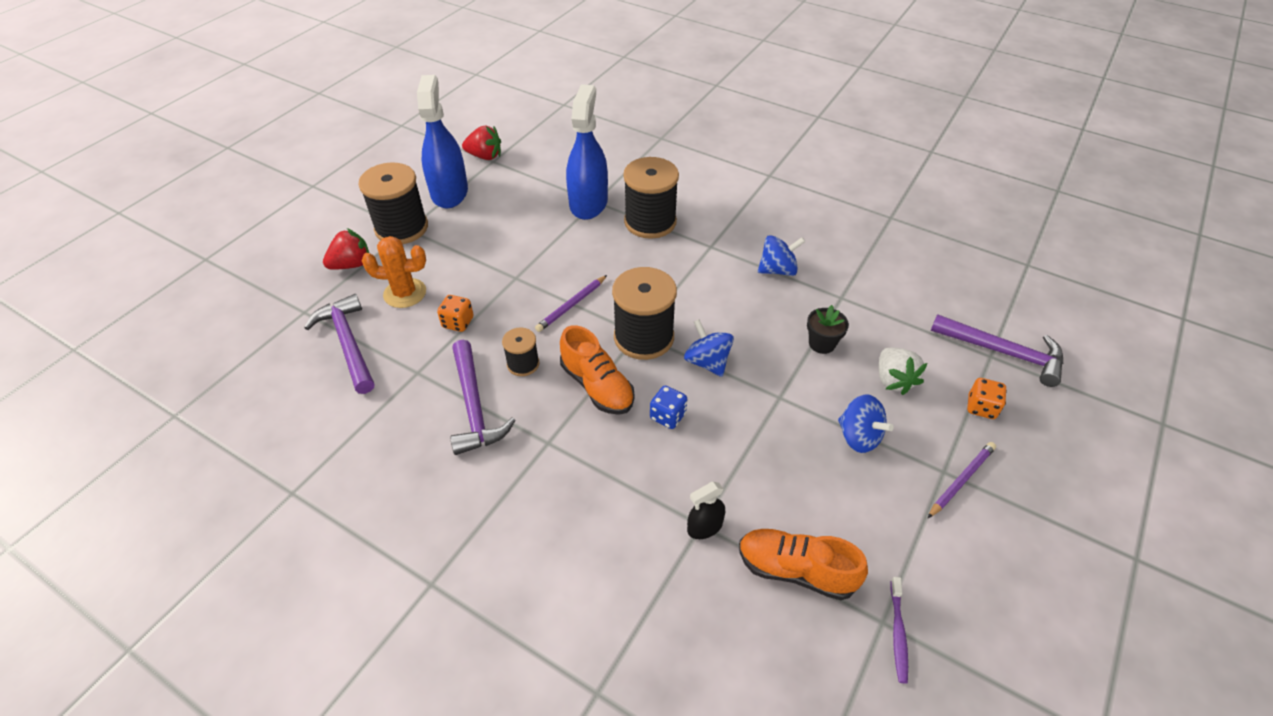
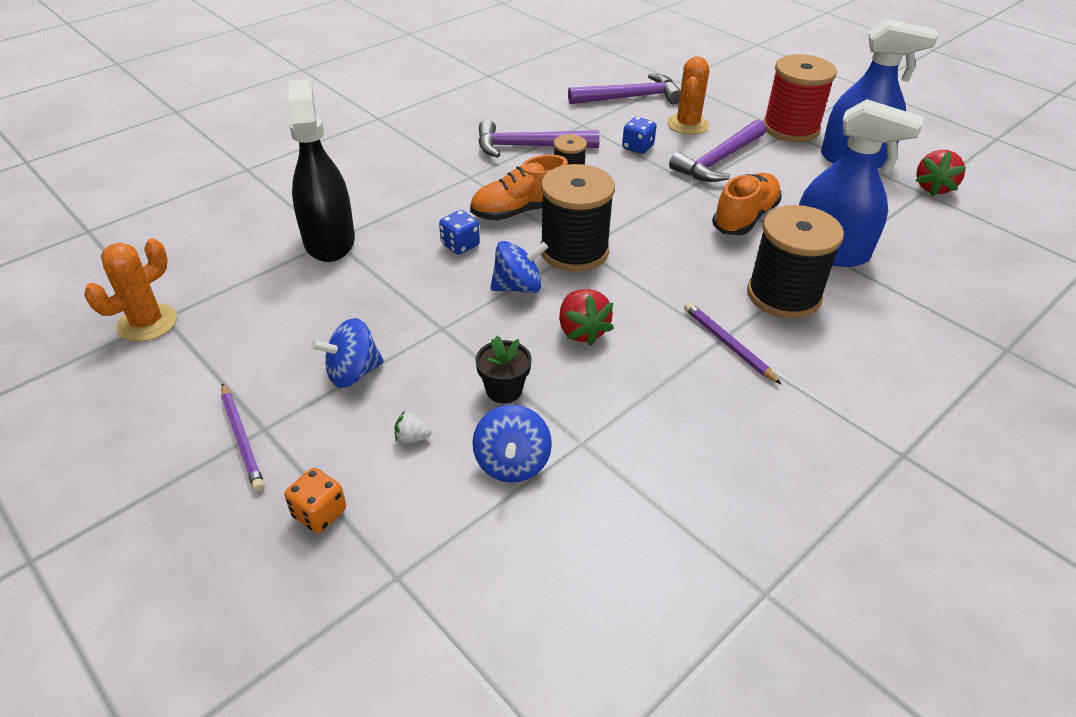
camera: 105 degrees right, 5 degrees down
(352, 264) = (736, 102): red strawberry -> red strawberry (582, 331)
(401, 228) = (790, 128): black spool -> red spool
(458, 322) = (637, 147): orange dice -> blue dice
(571, 305) = (641, 212): purple pencil -> purple pencil (728, 344)
(704, 527) = (329, 241): black spray bottle -> black spray bottle, size x2.15
(777, 270) = (657, 391): blue spinning top -> blue spinning top (512, 463)
(795, 570) = (250, 281): orange shoe -> orange shoe (745, 217)
(893, 380) = (412, 438): white strawberry -> white strawberry, size x0.50
(898, 633) = (147, 323): purple toothbrush -> orange cactus
(1003, 353) = (392, 598): purple hammer -> purple hammer (718, 160)

